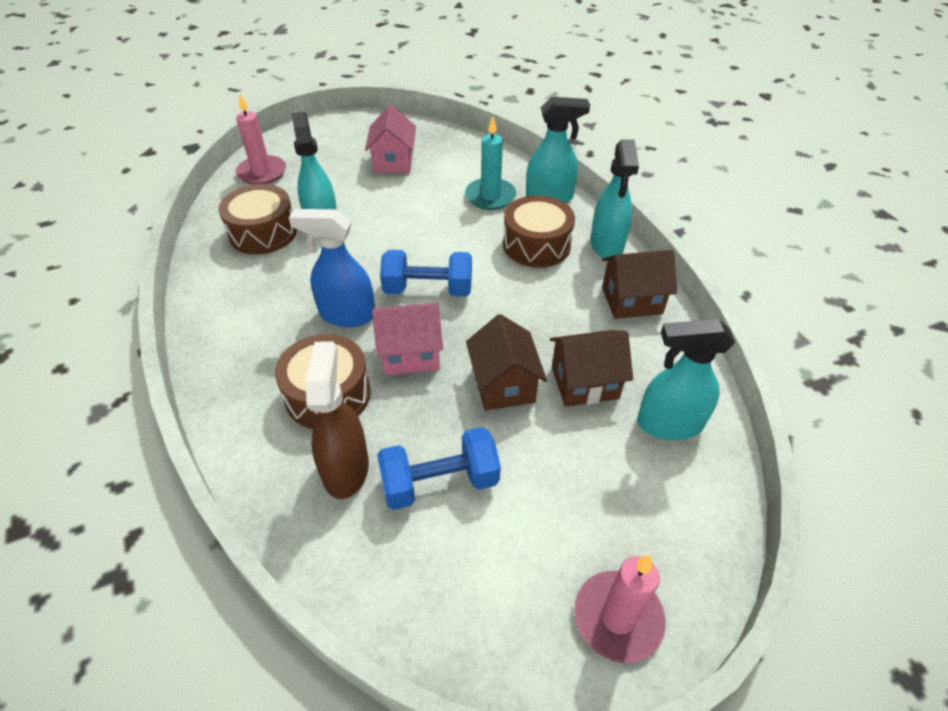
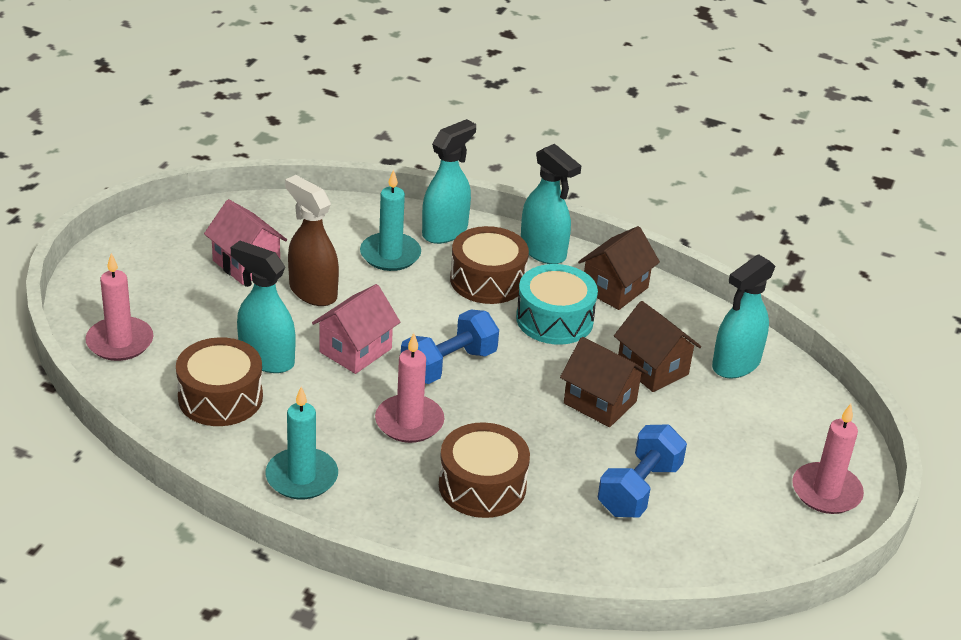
camera: 45 degrees left, 10 degrees down
(230, 311) = (302, 477): none -> turquoise candle
(346, 315) = (409, 422): blue spray bottle -> pink candle
(346, 468) = (565, 521): brown spray bottle -> brown spray bottle (312, 292)
(410, 354) = (503, 421): pink house -> pink house (355, 350)
(551, 298) = (554, 319): none -> turquoise drum
(584, 383) = (652, 369): brown house -> brown house turned 75 degrees counterclockwise

